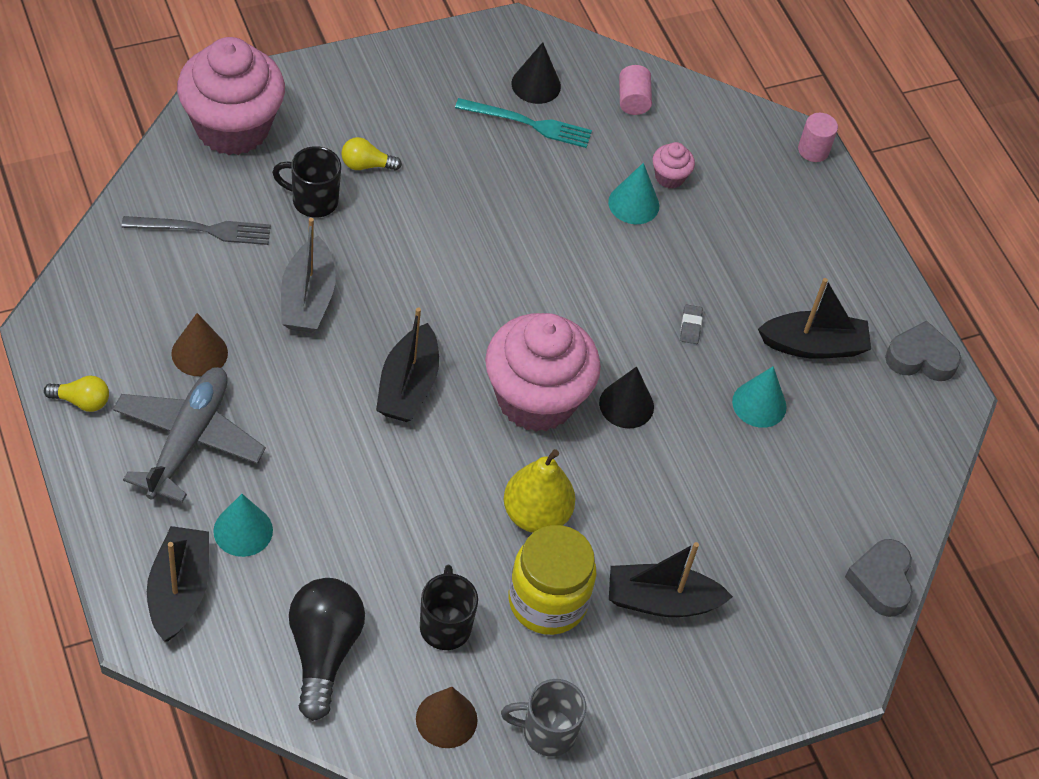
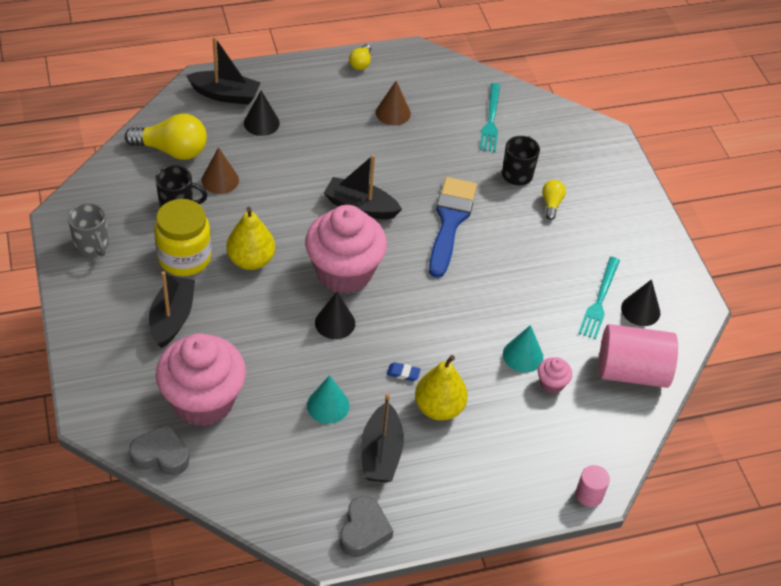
camera: 100 degrees right, 5 degrees down
(188, 439) = (329, 104): grey plane -> none
(202, 230) = (491, 120): grey fork -> turquoise fork
(232, 128) = (579, 139): pink cupcake -> pink cupcake (203, 401)
(243, 530) = (261, 123): turquoise cone -> black cone
(307, 298) = (434, 165): grey boat -> none
(323, 651) = (172, 150): black light bulb -> yellow light bulb
(419, 279) = (450, 221): none -> blue brush
(446, 719) = (114, 200): brown cone -> brown cone (220, 180)
(547, 732) = (92, 245): grey mug -> grey mug turned 135 degrees clockwise
(633, 100) = (631, 371): pink cylinder -> pink cylinder, size x2.09
(690, 326) = (403, 373): grey eraser -> blue eraser
(733, 288) = (439, 408): none -> yellow pear

